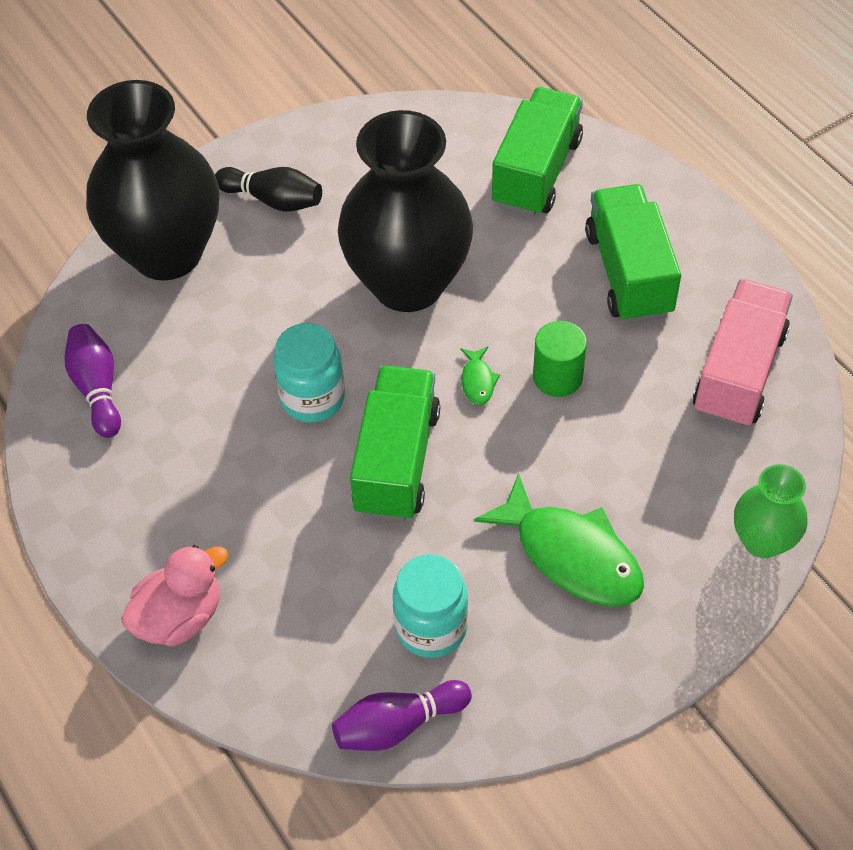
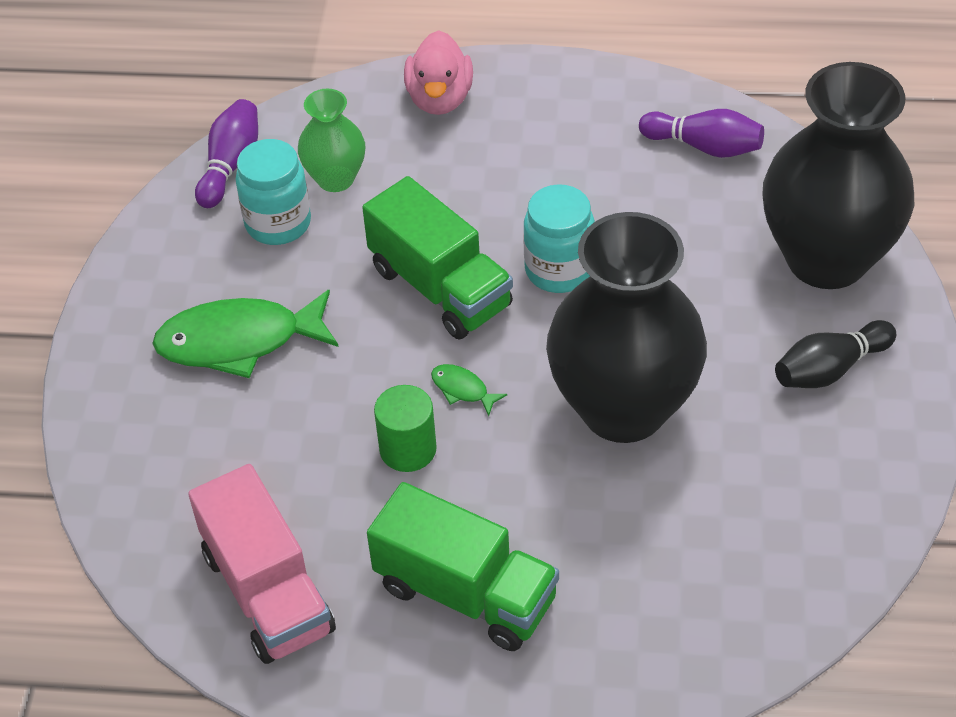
camera: 130 degrees right, 5 degrees down
(536, 172) = (674, 611): green truck -> none
(762, 541) = (108, 474): green vase -> green vase (335, 178)

